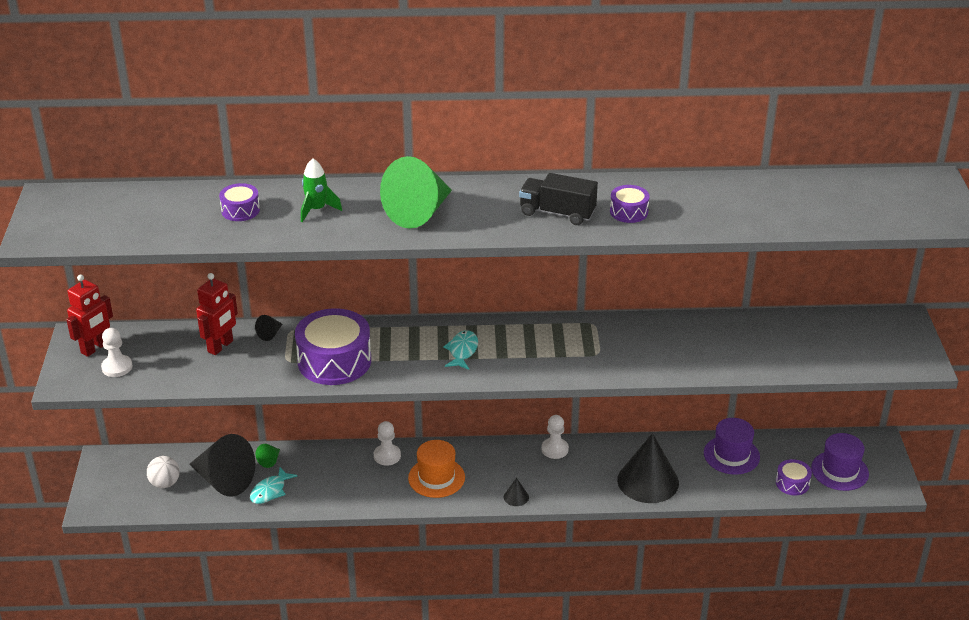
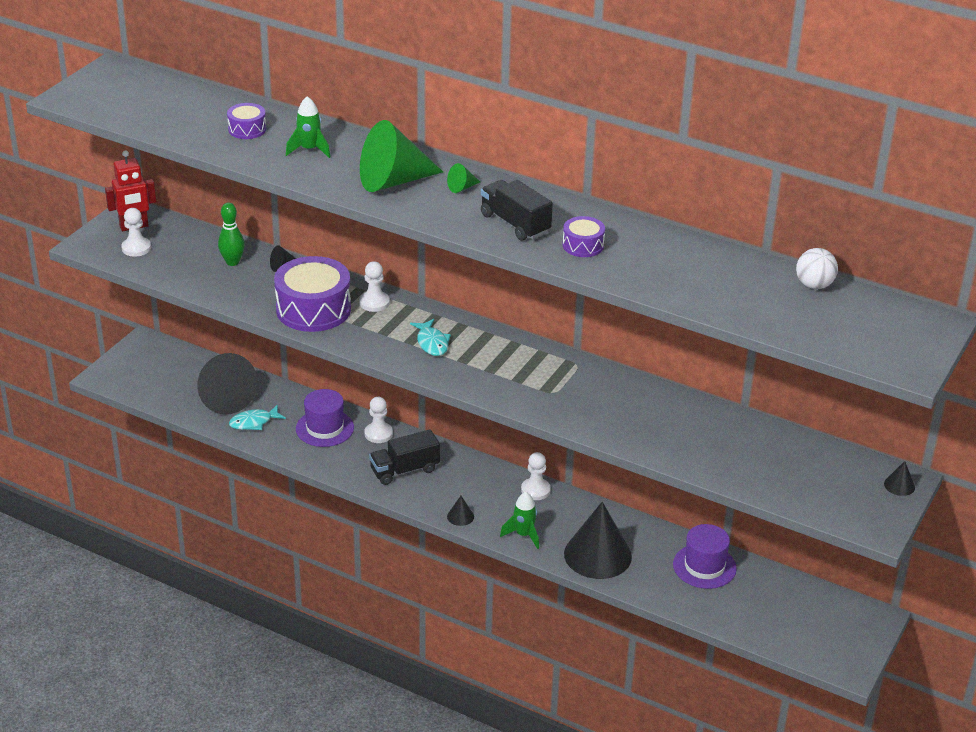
camera: 30 degrees right, 0 degrees up
(165, 483) = (175, 381): white ball -> white ball (814, 285)
(220, 346) = (232, 262): red robot -> green bowling pin
(270, 460) = (276, 397): green cone -> green cone (462, 187)
(381, 335) = (374, 303): none -> white pawn
(436, 477) = (404, 470): orange hat -> black truck
(462, 351) = (432, 343): turquoise fish -> turquoise fish turned 120 degrees clockwise
(578, 490) = (523, 535): none -> green rocket
(792, 483) = (741, 618): purple drum -> none
(839, 471) = (803, 627): purple hat -> purple hat (324, 428)
(906, 324) = (899, 485): none -> black cone

